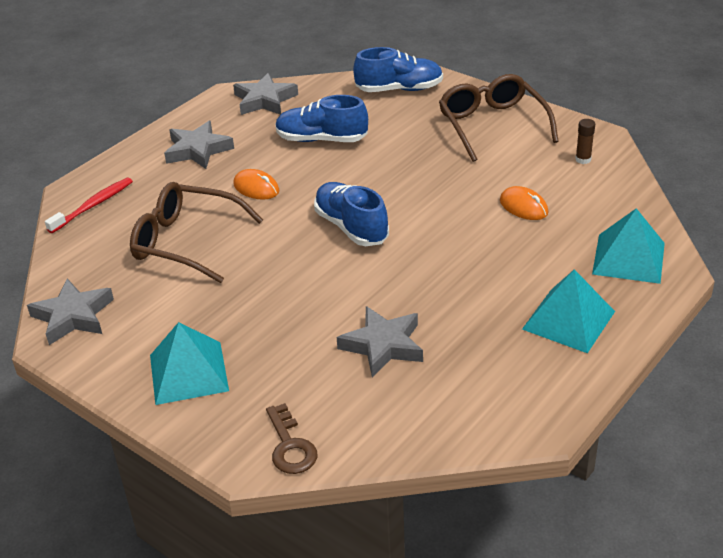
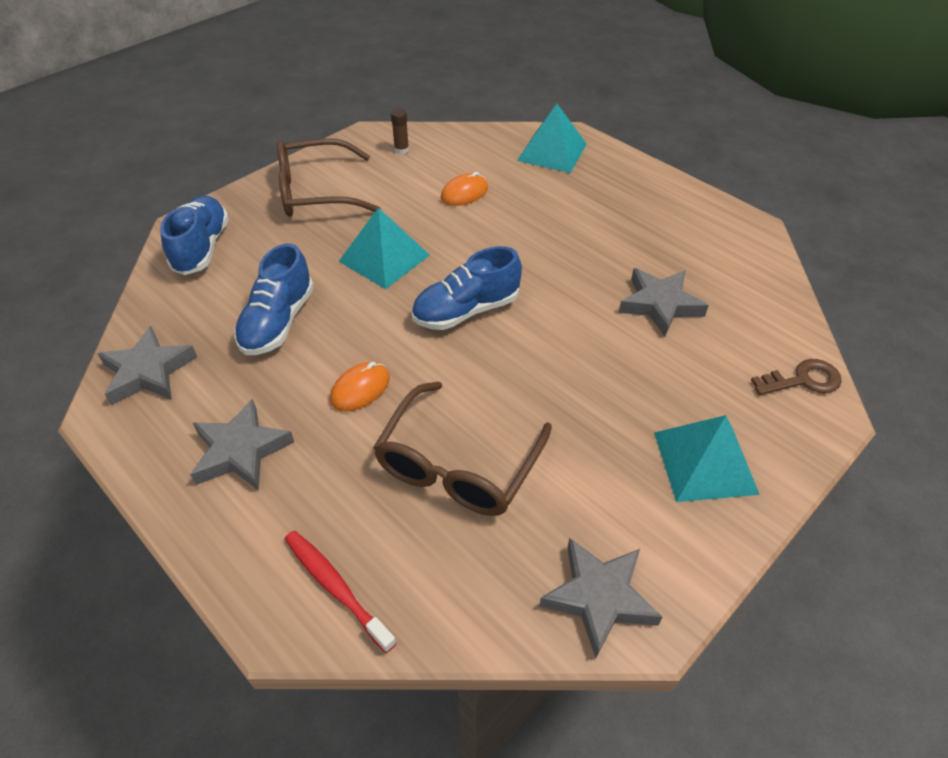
camera: 85 degrees left, 10 degrees up
(568, 320) = (628, 194): turquoise pyramid -> turquoise pyramid (384, 258)

